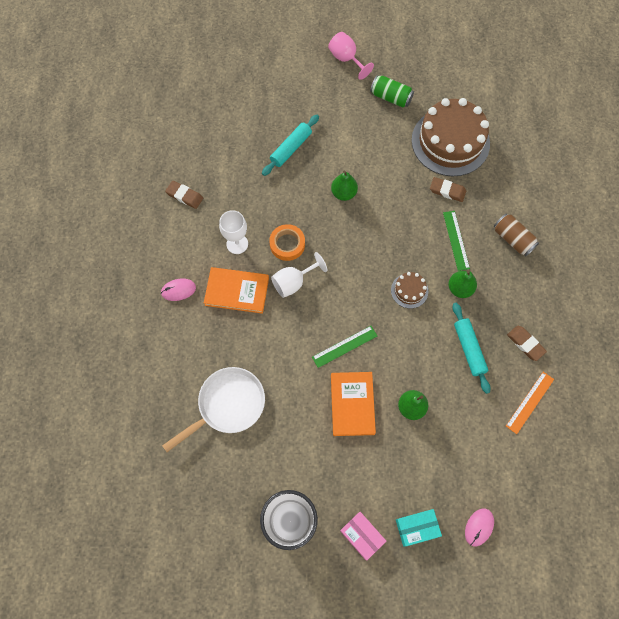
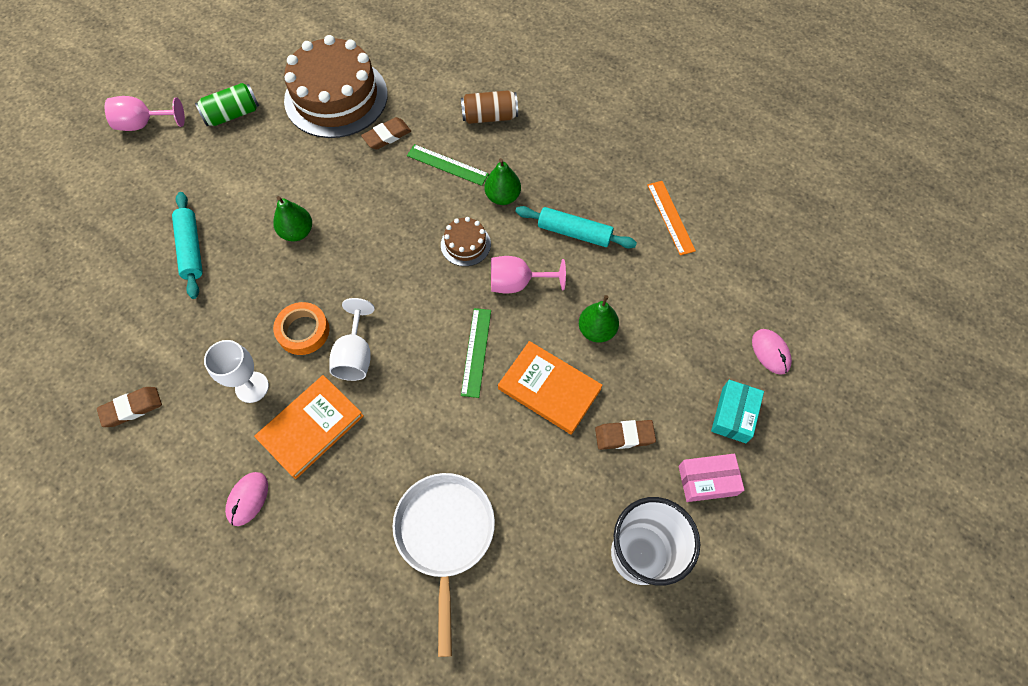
camera: 55 degrees left, 5 degrees down
(406, 339) = (517, 283): none -> pink goblet
(525, 344) = (607, 180): brown eraser -> brown eraser (624, 436)

